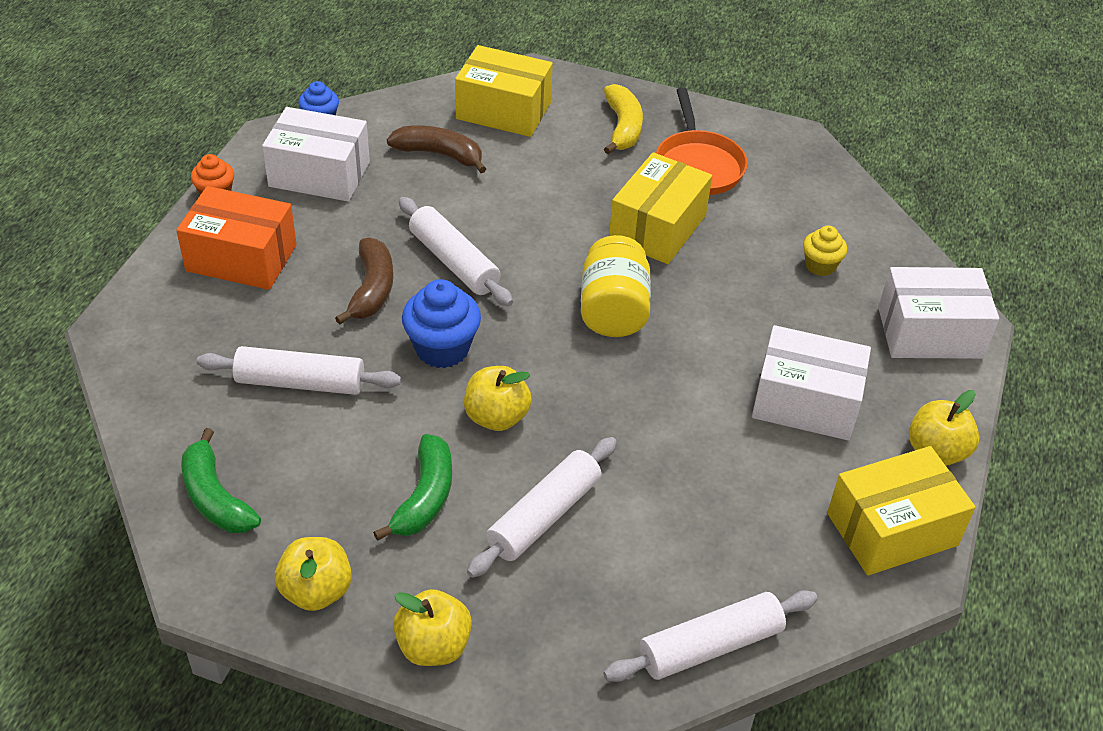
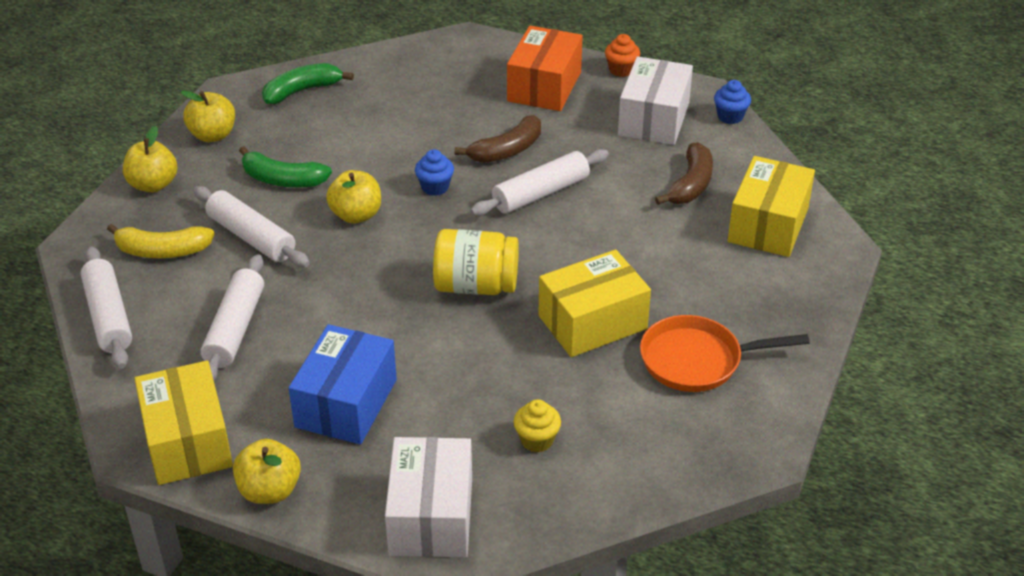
camera: 95 degrees right, 5 degrees down
(300, 382) = (405, 120): white rolling pin -> white rolling pin (235, 329)
(371, 289) = (506, 150): brown banana -> brown banana turned 45 degrees counterclockwise
(442, 349) = (435, 187): blue cupcake -> blue cupcake, size x0.61
(622, 127) = (755, 307): yellow banana -> yellow banana (162, 251)
(658, 228) = (592, 322): yellow box -> yellow box turned 60 degrees counterclockwise
(805, 402) = (346, 403): white box -> blue box

